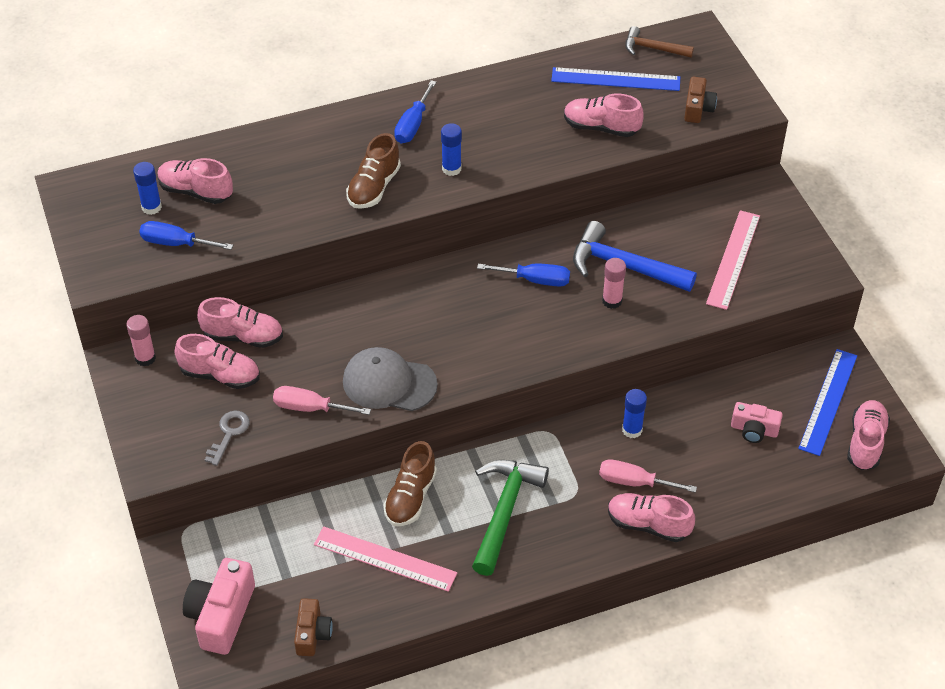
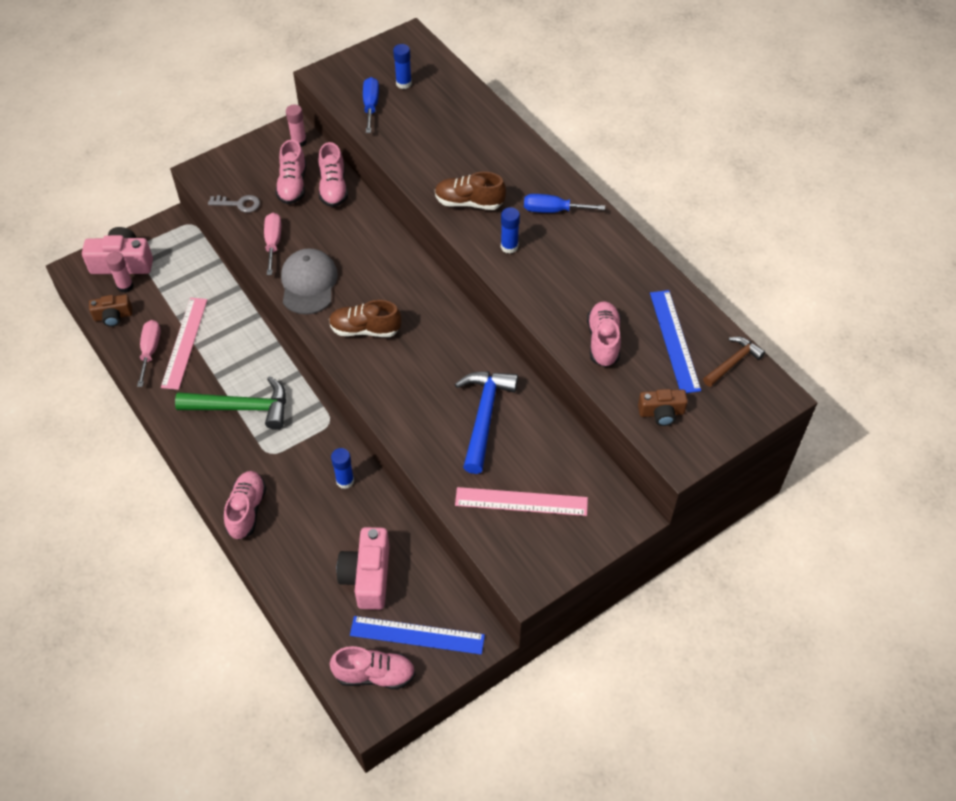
camera: 75 degrees right, 5 degrees up
(196, 191) = (428, 102): pink shoe -> none
(410, 497) = (244, 345): brown shoe -> brown shoe (365, 329)
(535, 280) = (447, 355): blue screwdriver -> none
(612, 301) = (439, 415): pink glue stick -> pink glue stick (125, 286)
(634, 482) = (289, 492): pink screwdriver -> pink screwdriver (150, 351)
(653, 48) = (733, 362): brown hammer -> brown hammer turned 45 degrees clockwise
(754, 430) = (367, 576): pink camera -> pink camera, size x1.66

